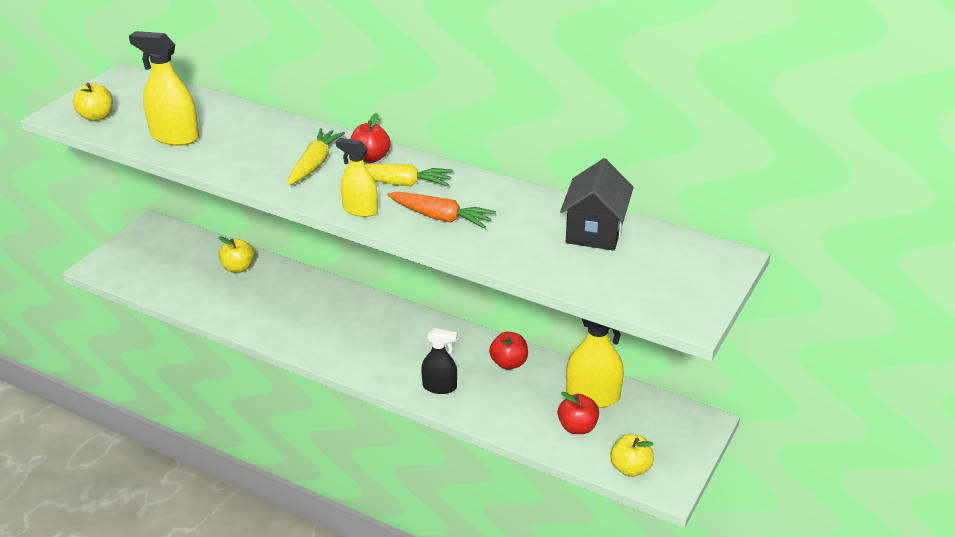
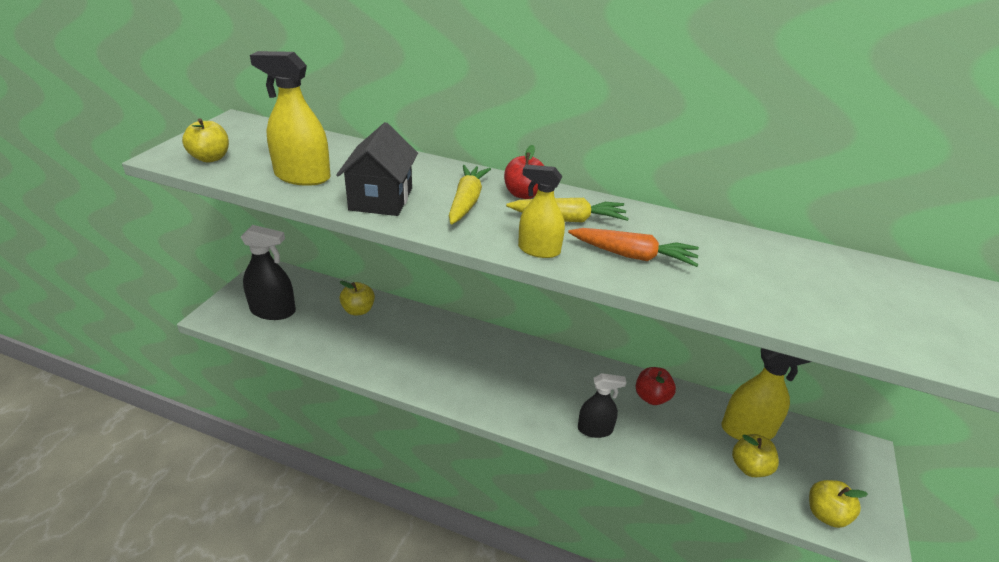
camera: 10 degrees left, 0 degrees up
(154, 265) = (273, 311): none -> black spray bottle
(577, 427) = (750, 467): red apple -> yellow apple
(595, 231) = (806, 265): black house -> black house (381, 199)

